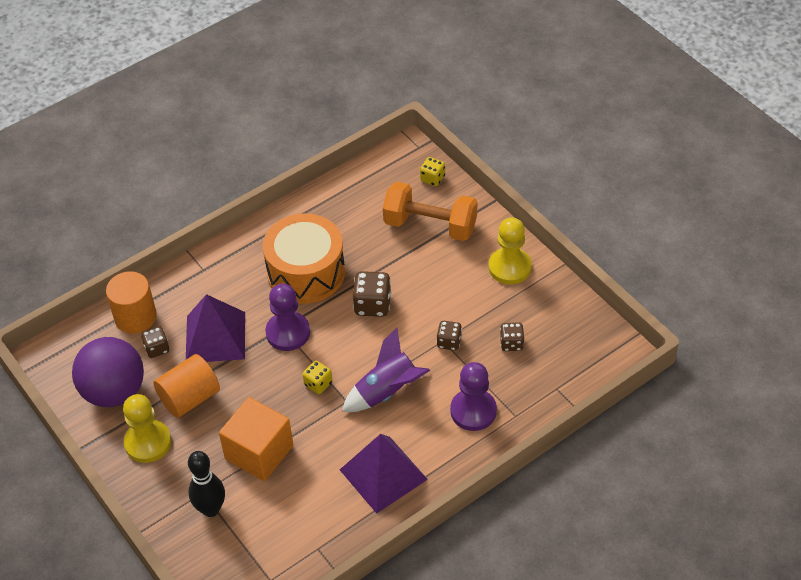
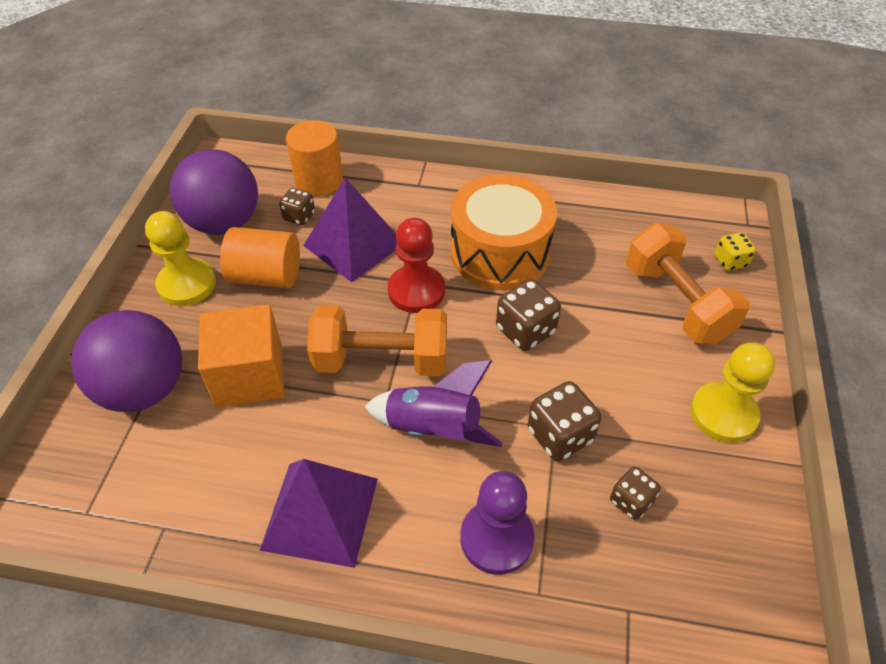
camera: 45 degrees right, 0 degrees up
(211, 509) = (144, 389): black bowling pin -> purple ball
(288, 333) = (416, 291): purple pawn -> red pawn
(318, 384) = (381, 360): yellow dice -> orange dumbbell
(449, 342) = (560, 435): brown dice -> brown dice, size x1.60

